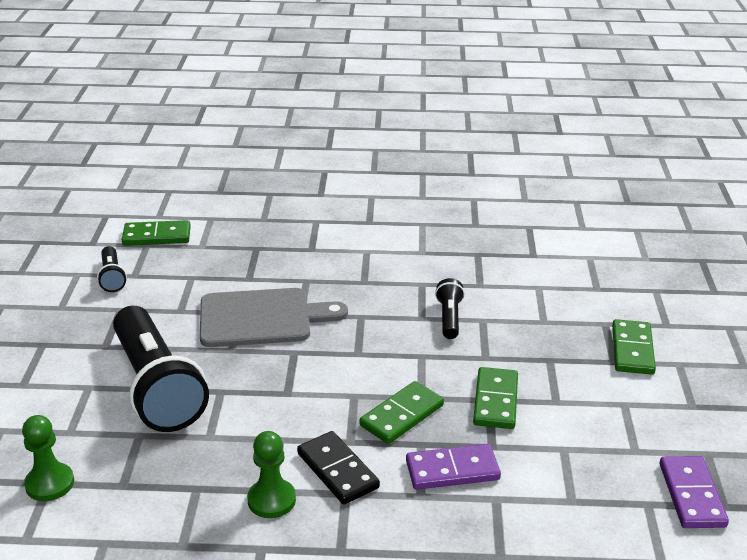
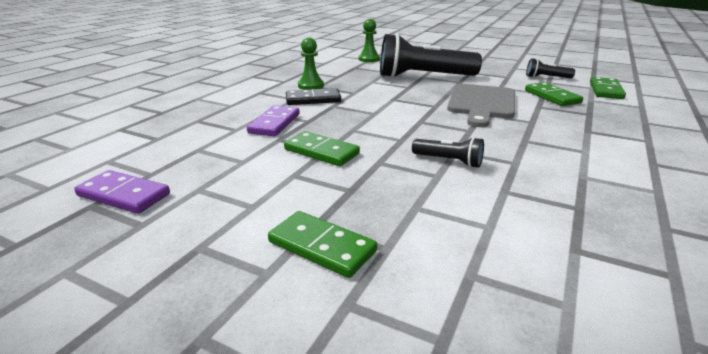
camera: 115 degrees right, 5 degrees down
(401, 415) = (340, 121): green domino -> green domino (552, 97)

